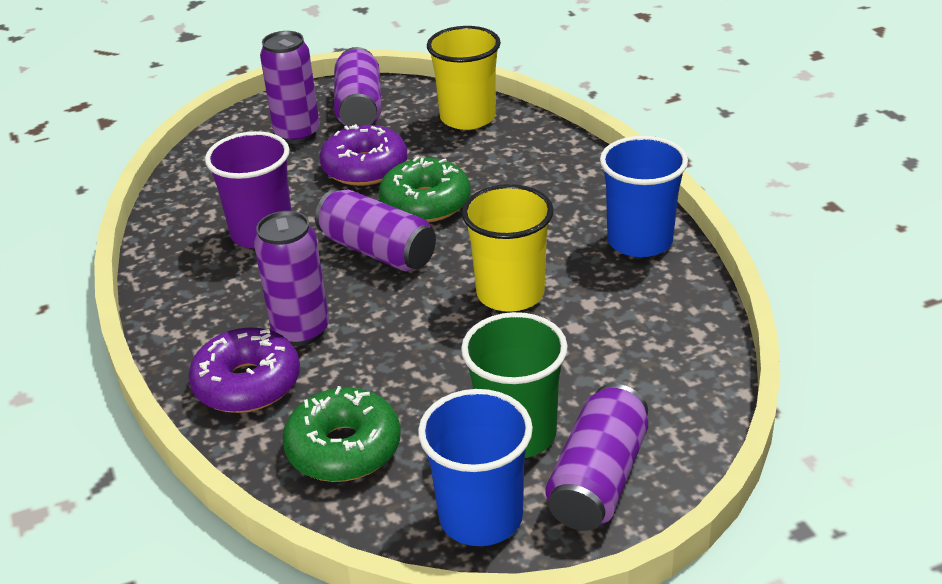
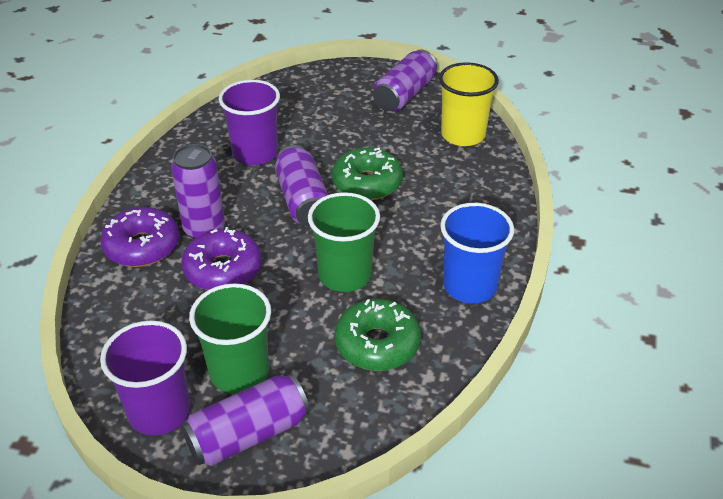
camera: 35 degrees right, 5 degrees up
(297, 134) = (348, 96): purple can -> none
(344, 448) = (142, 318): green donut -> green donut (377, 344)
(365, 168) = (360, 139): purple donut -> purple donut (223, 269)
(481, 517) = (159, 411): blue cup -> purple cup
(510, 293) = (345, 275): yellow cup -> green cup

